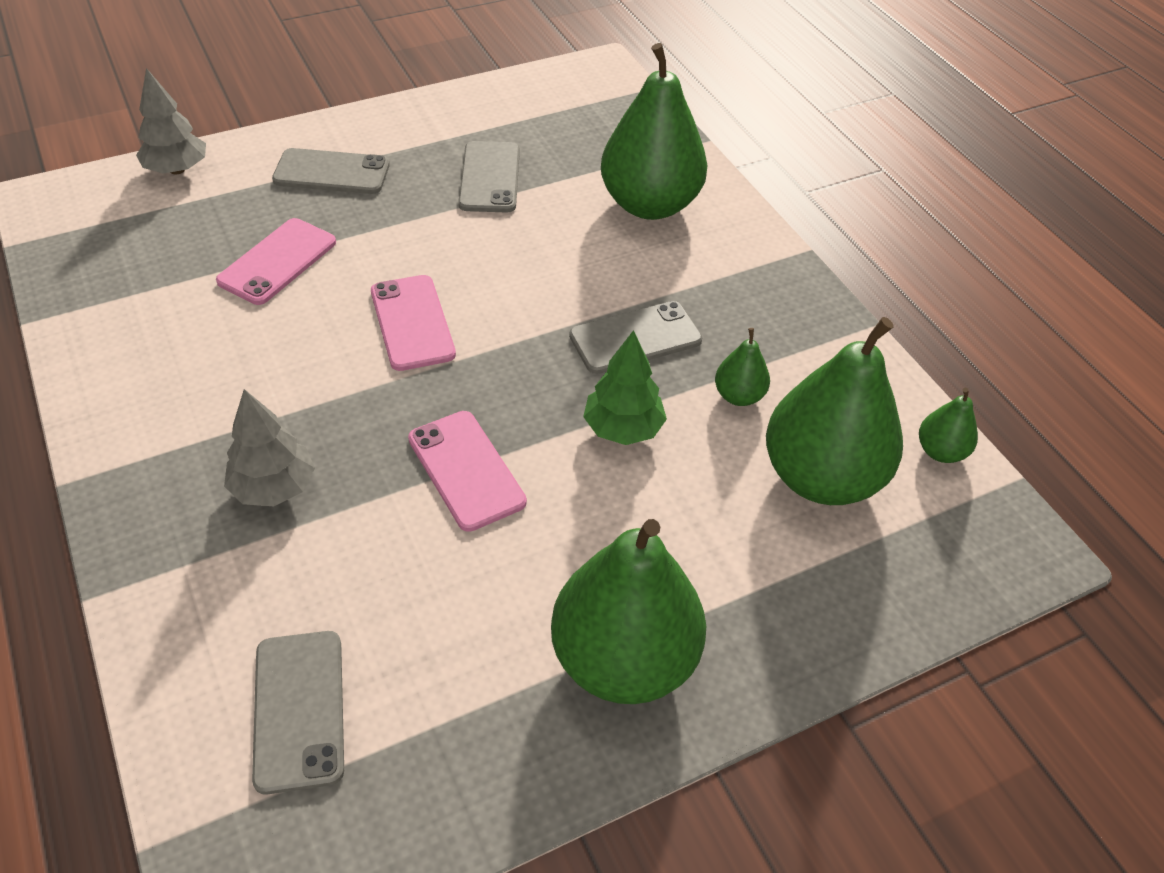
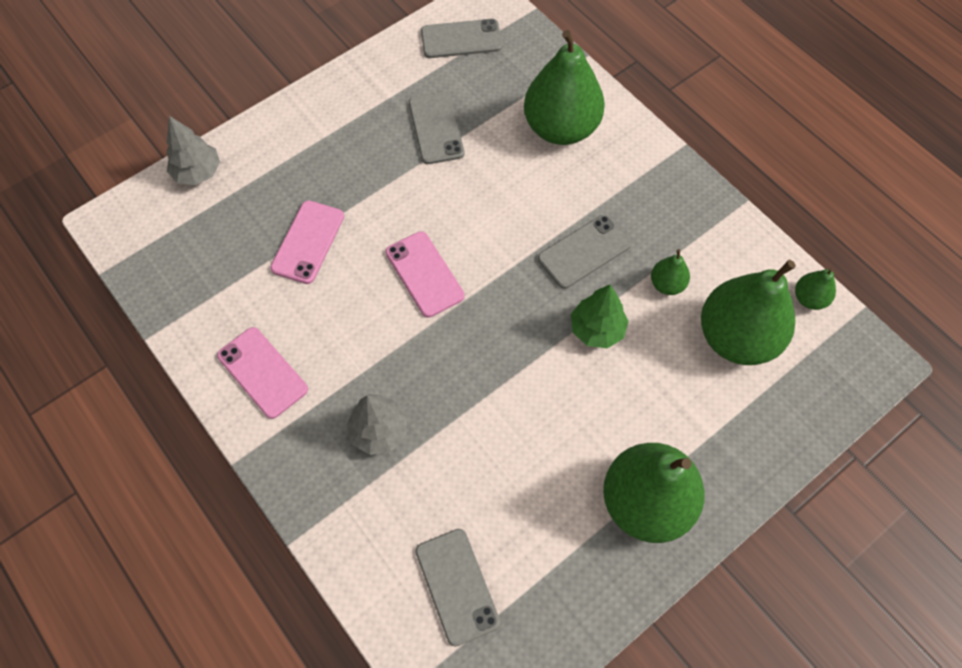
camera: 10 degrees left, 15 degrees up
(332, 172) = (316, 149): grey phone -> grey phone (461, 39)
(466, 470) = (502, 387): pink phone -> pink phone (262, 372)

